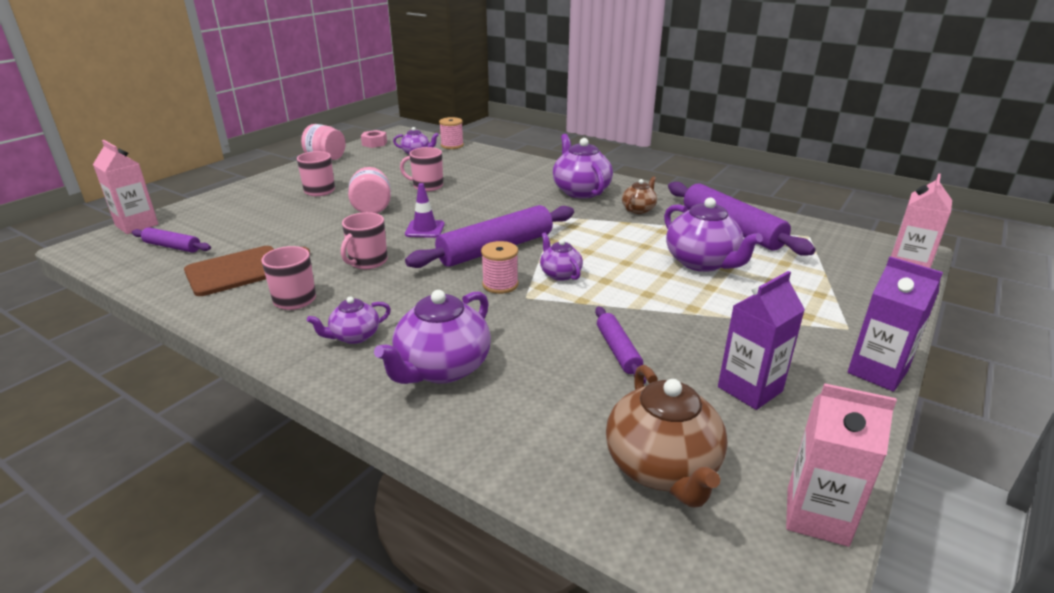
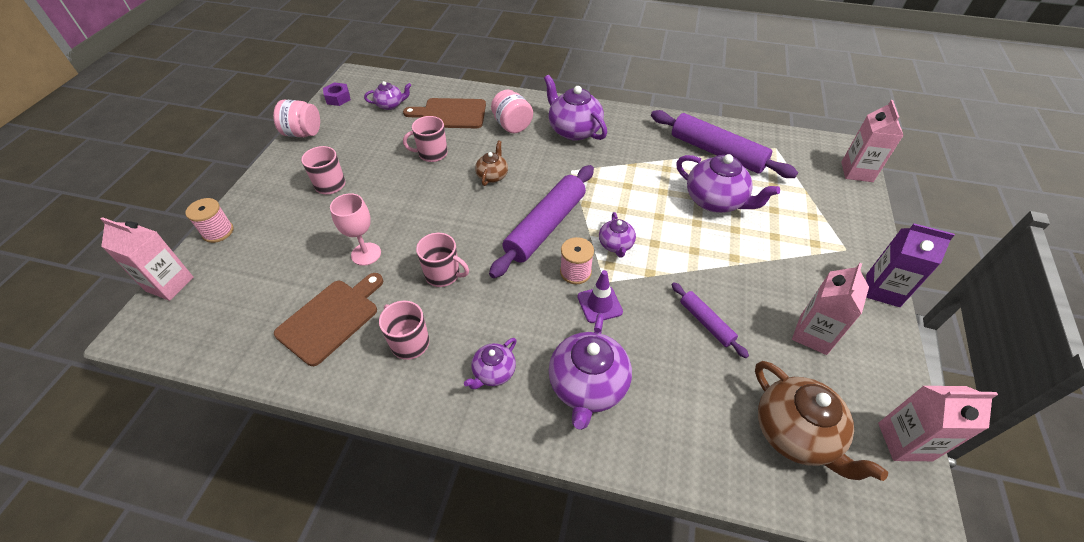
camera: 20 degrees left, 20 degrees up
(172, 247) = (234, 306): purple rolling pin -> none
(310, 236) = (366, 254): none -> pink goblet
(367, 262) = (443, 274): pink mug -> pink mug turned 75 degrees counterclockwise
(372, 208) = (399, 199): pink jar -> pink jar (512, 125)
(374, 143) = (338, 98): pink nut -> purple nut
(425, 229) = (468, 216): purple traffic cone -> purple traffic cone (599, 304)
(452, 145) = (418, 86): pink spool -> pink spool (218, 232)
(466, 165) = (450, 114): none -> brown cutting board
(560, 274) = (616, 245): purple teapot -> purple teapot turned 135 degrees counterclockwise
(639, 209) = (634, 144): brown teapot -> brown teapot (492, 176)
(750, 389) = (813, 335): purple carton -> pink carton

